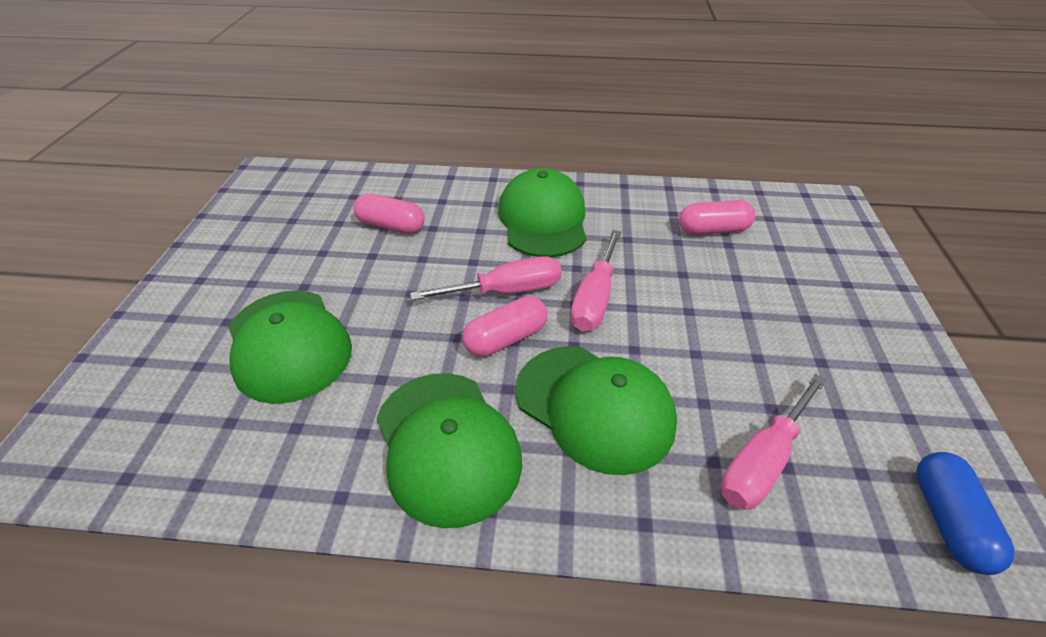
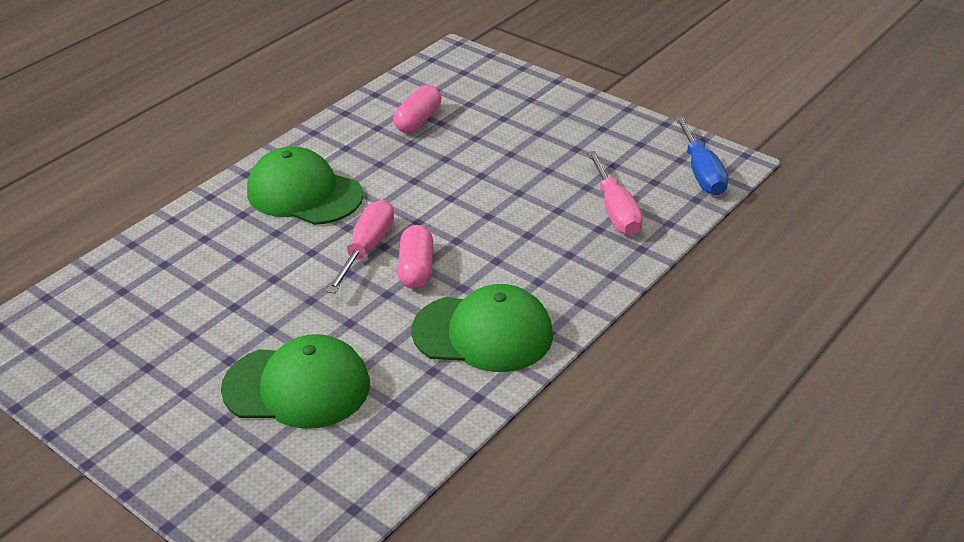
camera: 55 degrees left, 5 degrees down
(391, 226) = (205, 281): pink capsule -> none
(594, 407) = (517, 255): green cap -> none
(595, 298) = (423, 210): pink screwdriver -> none
(948, 521) = (701, 172): blue capsule -> blue screwdriver

